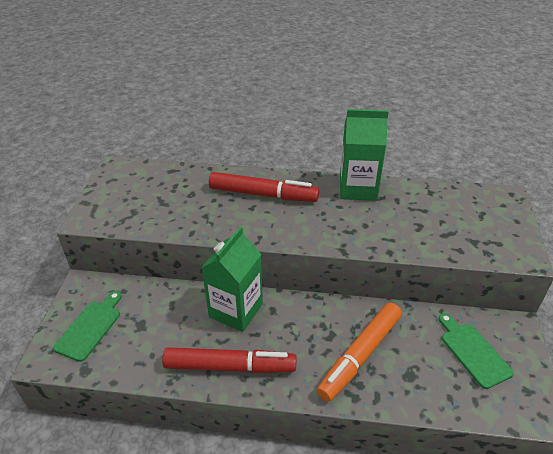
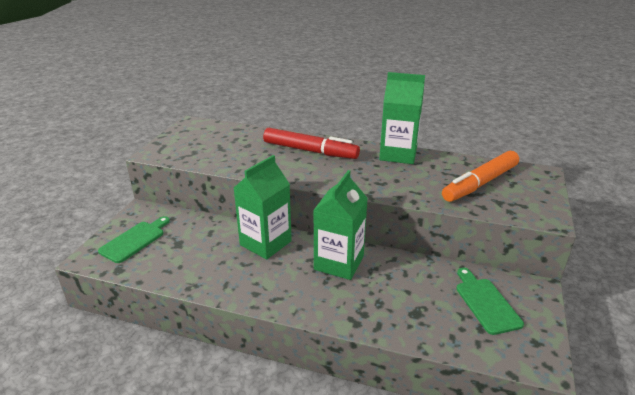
camera: 10 degrees right, 10 degrees down
(230, 366) = (246, 283): red marker -> none
(319, 325) = (339, 263): none -> green carton
(360, 355) = (371, 291): orange marker -> orange marker (480, 183)

